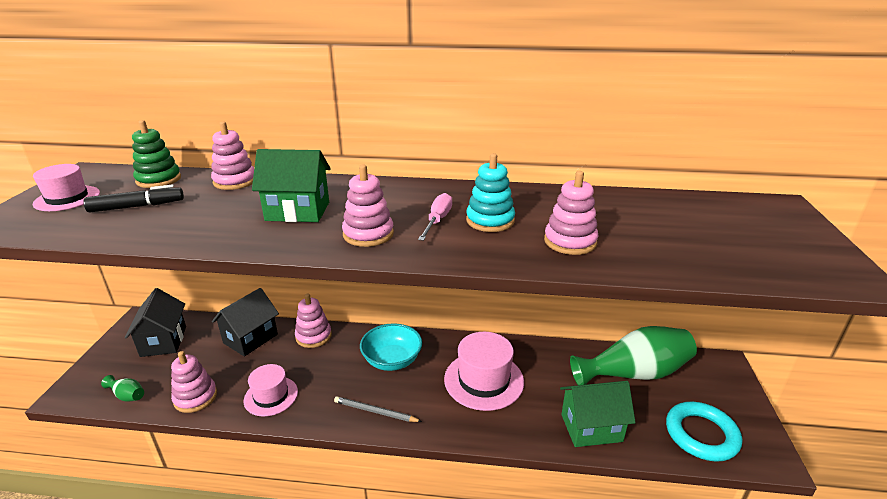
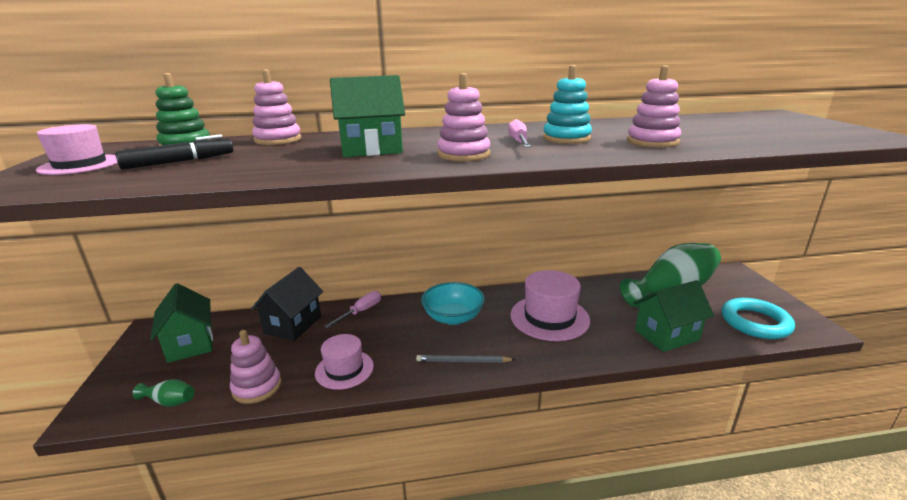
camera: 15 degrees left, 5 degrees down
(163, 341) = (190, 344): black house -> green house
(313, 336) = (361, 312): pink stacking toy -> pink screwdriver

